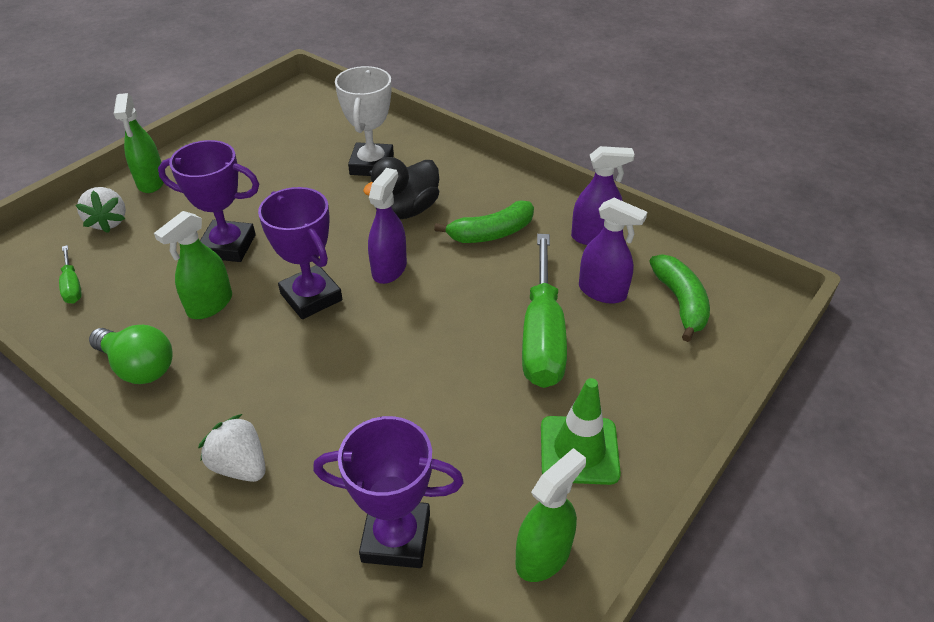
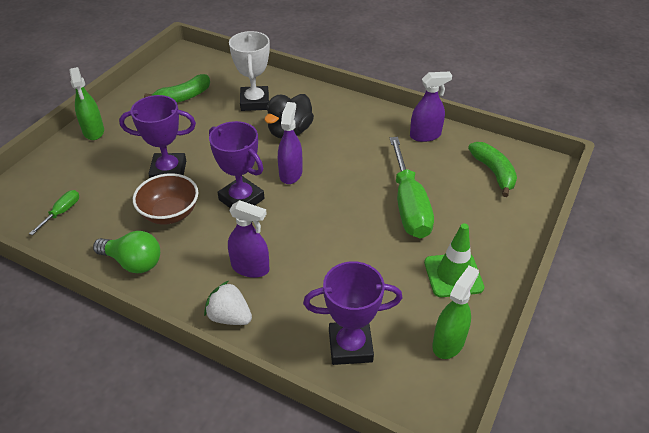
camera: 10 degrees left, 0 degrees up
(72, 285) = (61, 212): green screwdriver -> green screwdriver turned 120 degrees counterclockwise
(108, 222) = (72, 164): white strawberry -> none
(210, 305) = (170, 213): green spray bottle -> brown bowl
(491, 233) = (354, 141): green banana -> green banana (183, 97)
(602, 291) = (441, 171): purple spray bottle -> purple spray bottle (250, 268)

